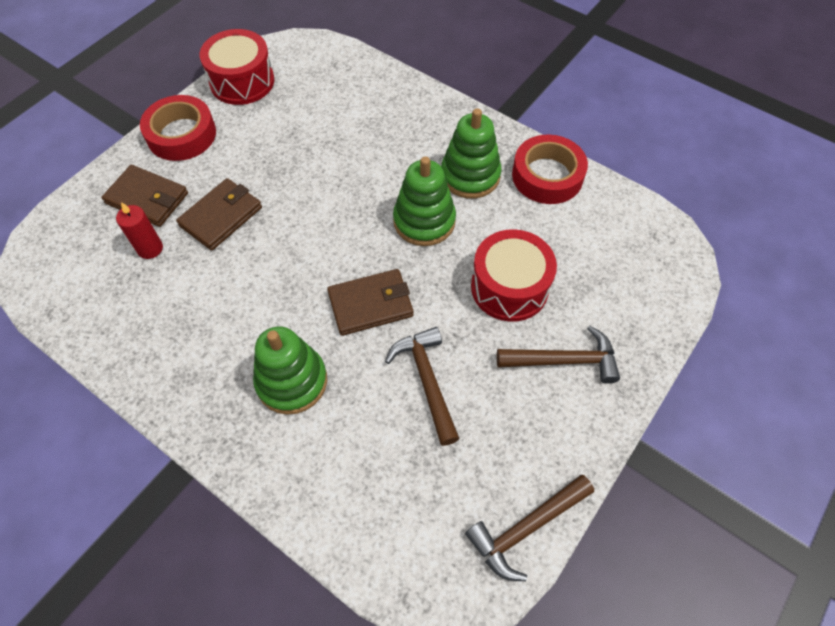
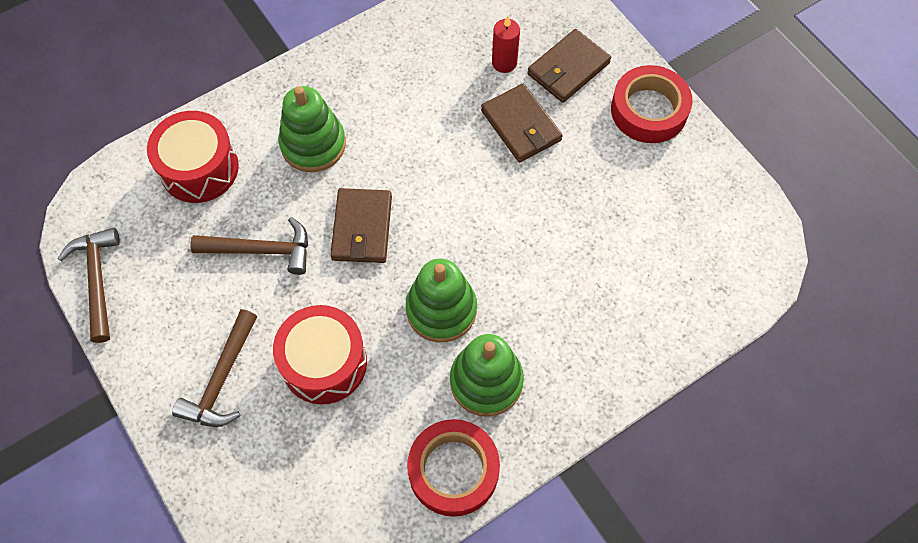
camera: 110 degrees right, 5 degrees up
(242, 81) = (718, 182): red drum -> red drum (199, 168)

